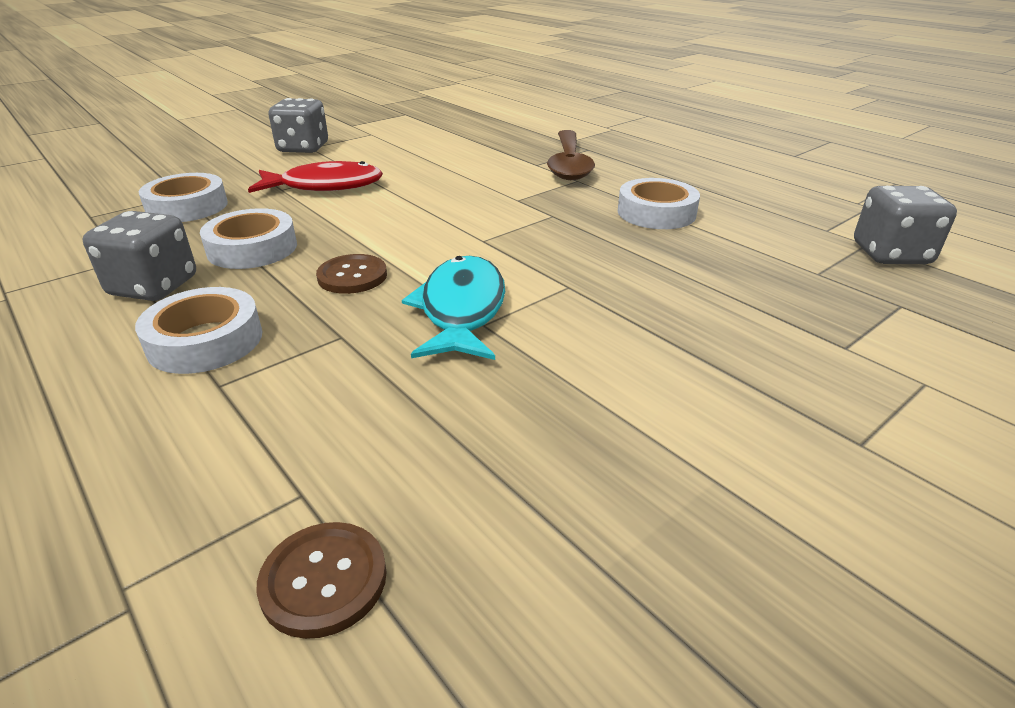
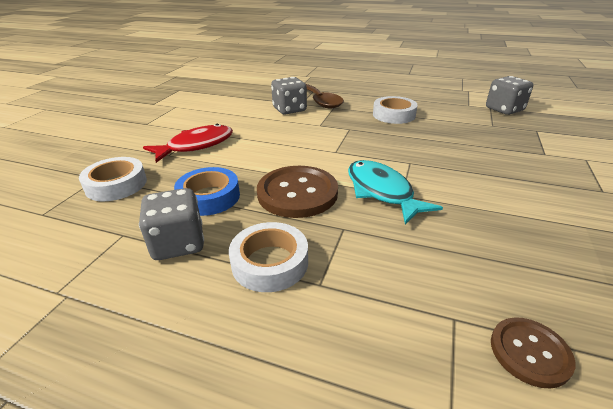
camera: 30 degrees left, 0 degrees up
(252, 248) = (209, 197): white tape -> blue tape
(303, 148) = (142, 125): grey dice -> grey dice (289, 109)
(352, 276) = (297, 193): brown button -> brown button, size x1.81

